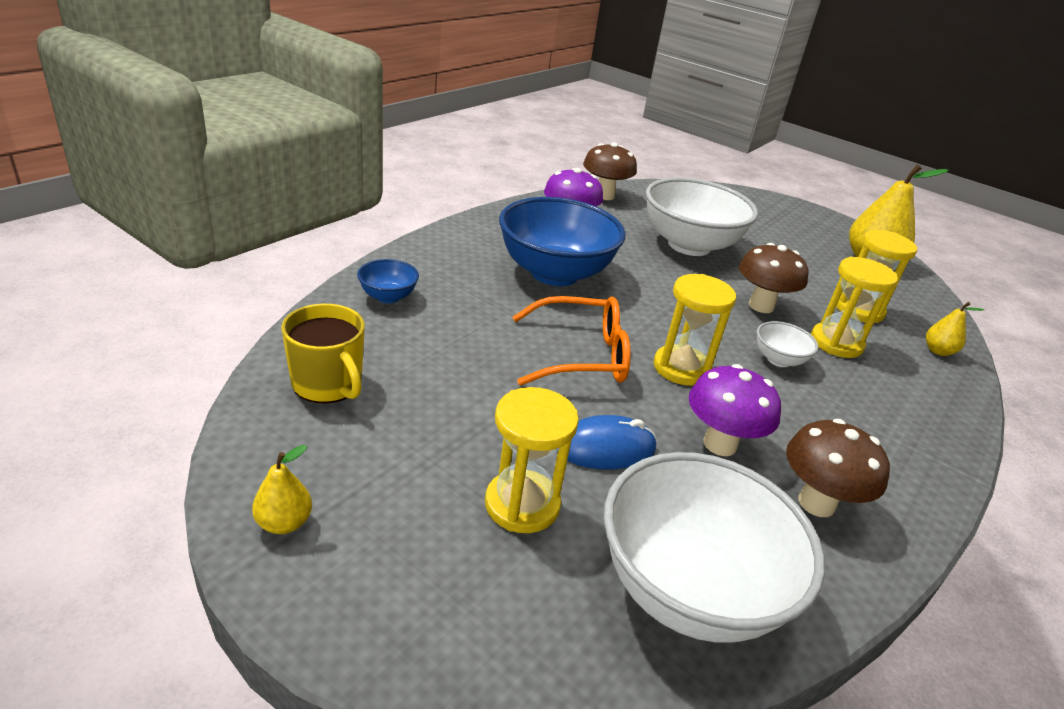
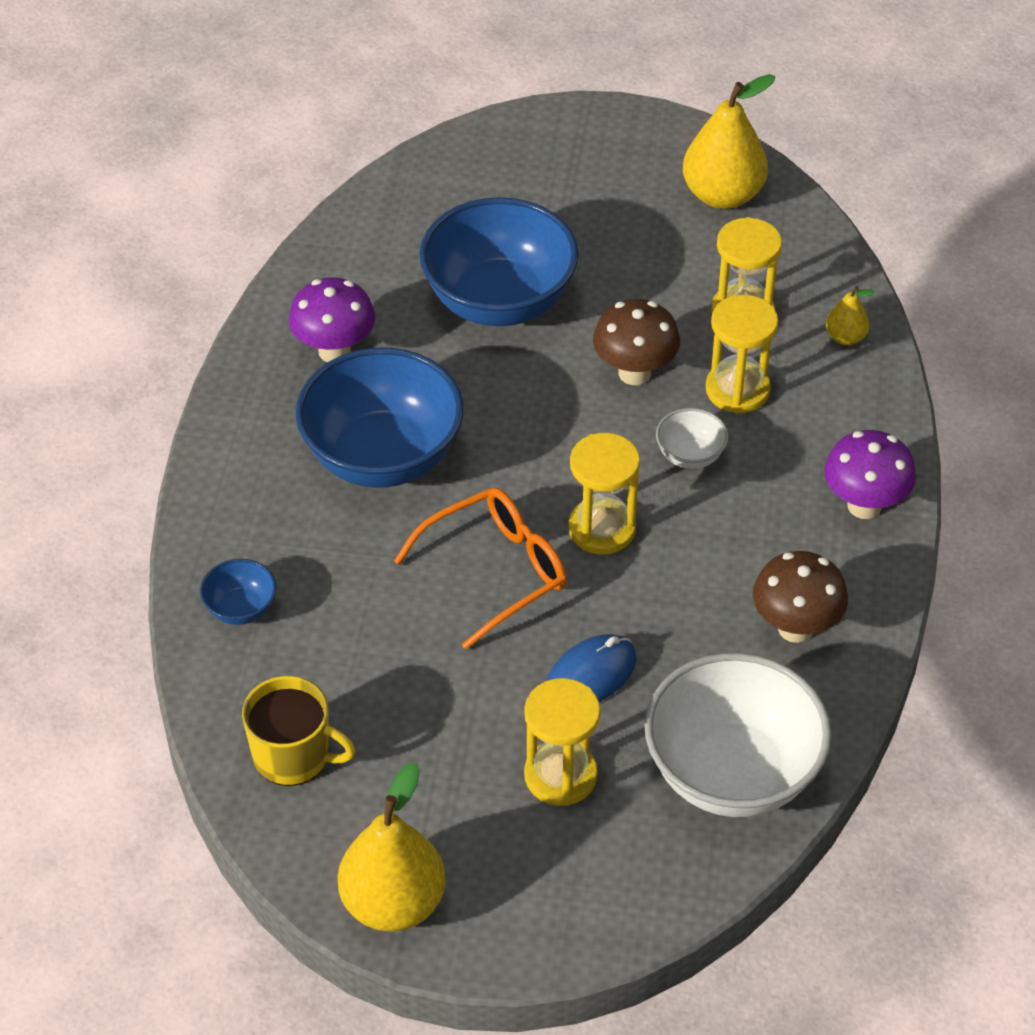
camera: 25 degrees left, 15 degrees up
(284, 523) = (393, 903): yellow pear -> yellow pear, size x2.06
(604, 195) = (334, 253): brown mushroom -> none
(689, 245) = (499, 301): white bowl -> blue bowl
(720, 444) = (686, 609): purple mushroom -> purple mushroom (864, 505)

